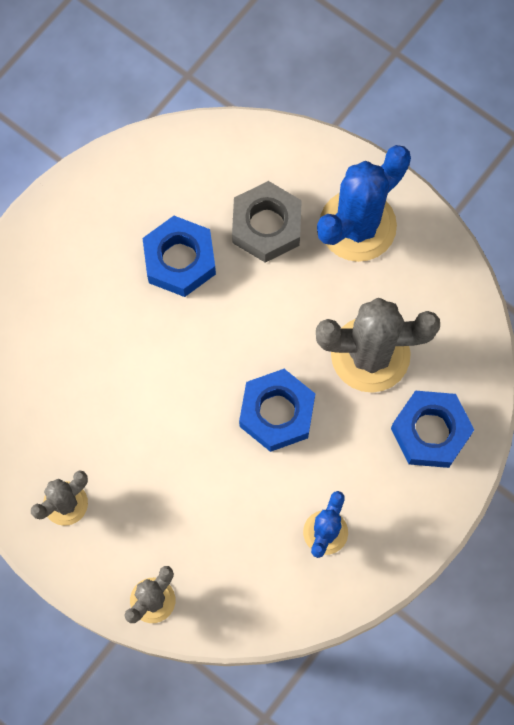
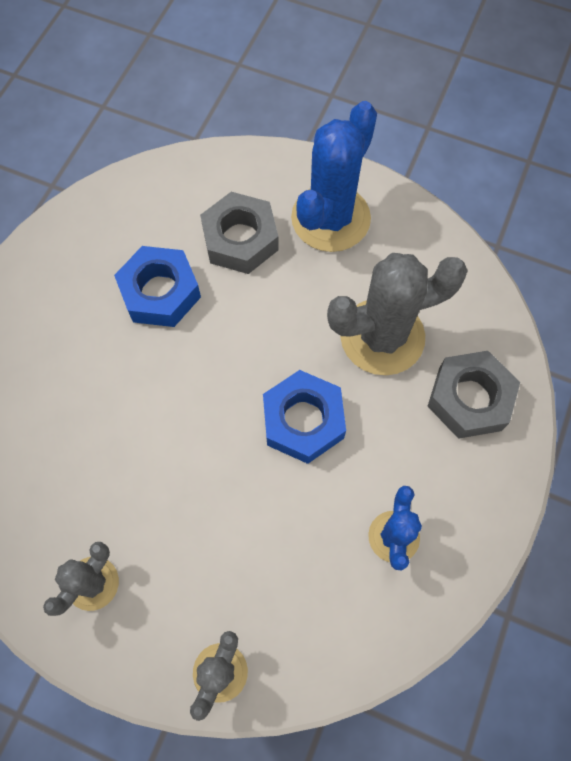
camera: 15 degrees left, 5 degrees down
(430, 432) = (469, 399): blue nut -> grey nut

